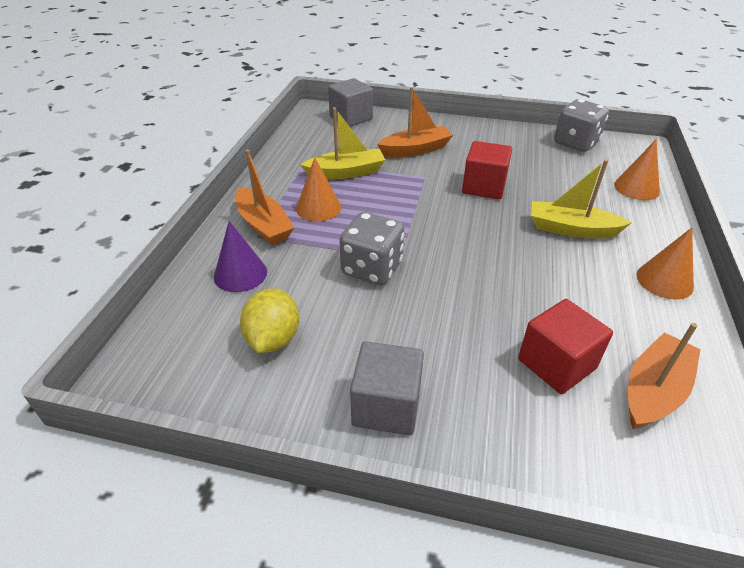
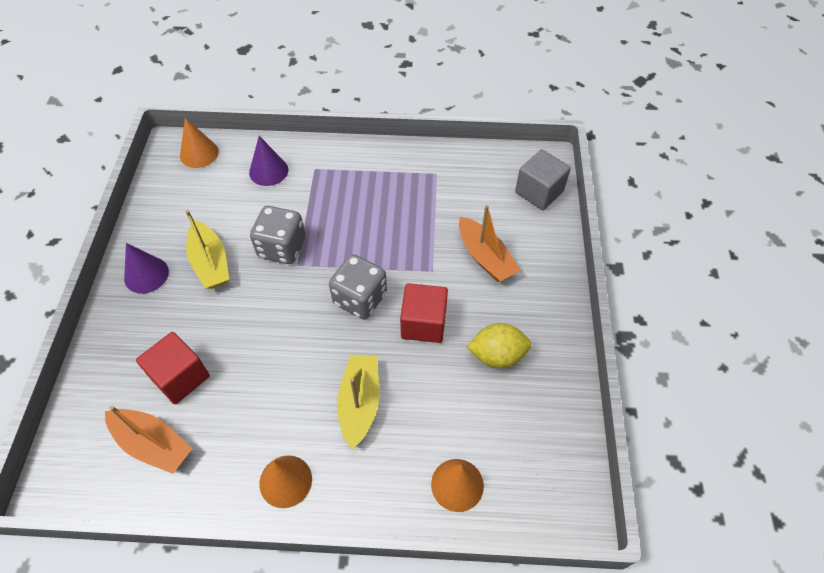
camera: 80 degrees right, 15 degrees up
(263, 225) = (330, 169): orange boat -> none
(273, 339) = (204, 205): yellow lemon -> yellow lemon (497, 355)
(318, 208) = (360, 198): orange cone -> orange cone (199, 153)
(346, 172) = (423, 207): yellow boat -> yellow boat (210, 263)
(386, 406) = (146, 275): grey cube -> purple cone
(575, 143) = (554, 425): grey dice -> grey dice (360, 299)

